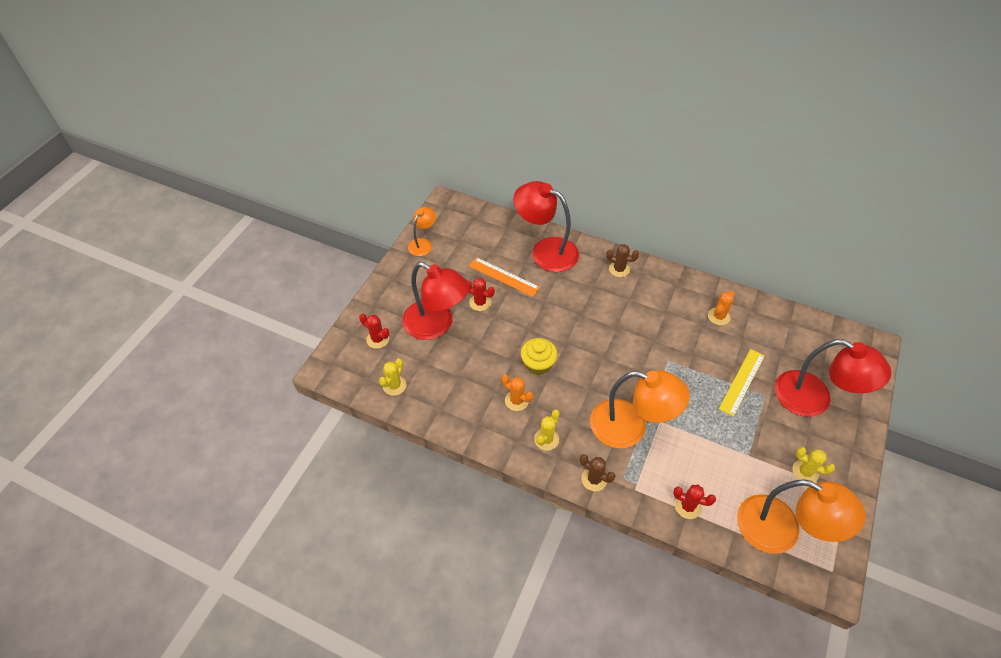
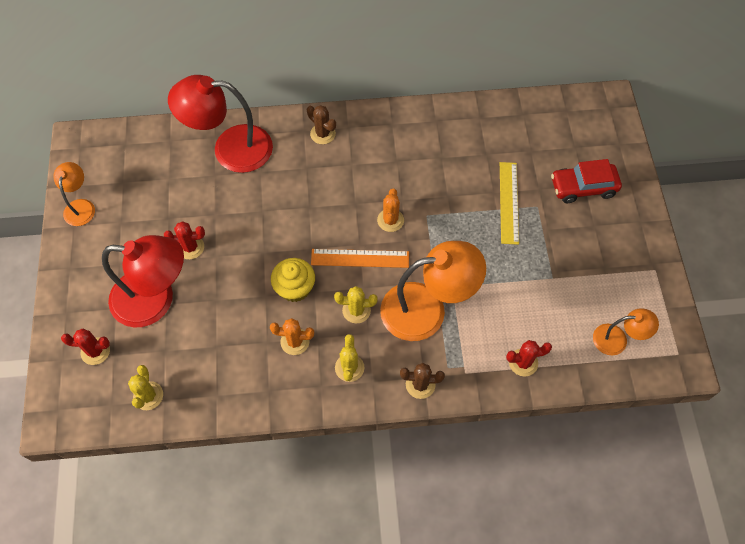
camera: 30 degrees left, 10 degrees up
(504, 276) = (200, 202): orange ruler -> orange ruler (360, 258)
(619, 269) = (322, 134): brown cactus -> brown cactus turned 60 degrees clockwise
(718, 316) = (451, 140): orange cactus -> orange cactus (390, 220)
(781, 531) = (617, 339): orange lamp -> orange lamp, size x0.52
(805, 472) = (610, 267): yellow cactus -> yellow cactus (356, 310)
(814, 399) = (583, 187): red lamp -> red car

